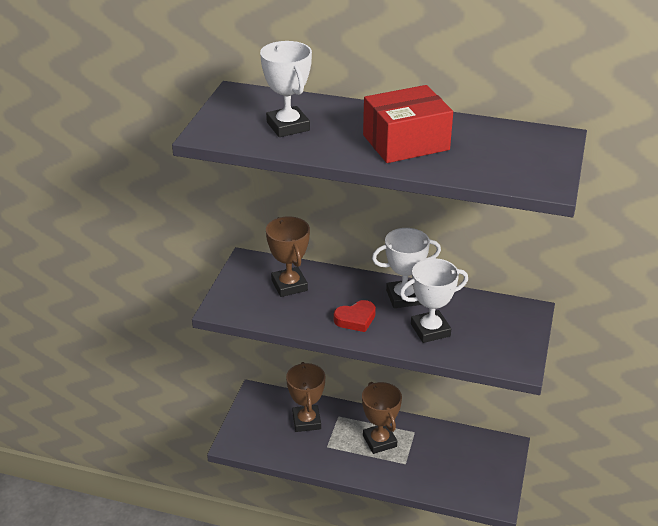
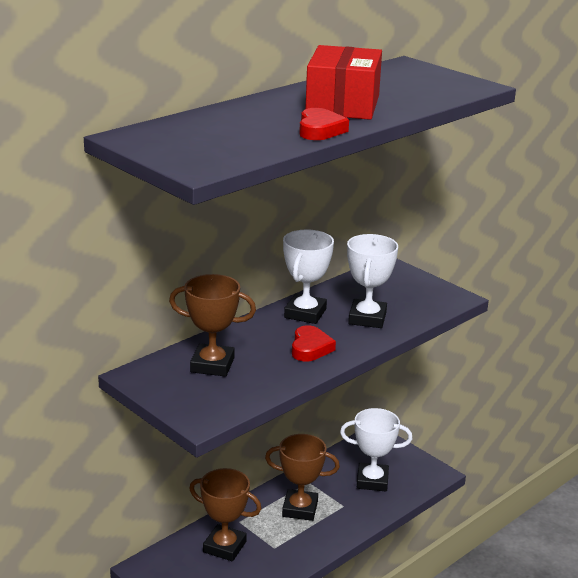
camera: 60 degrees left, 10 degrees down
(288, 126) = (241, 134): white trophy -> white trophy (372, 481)
(335, 151) = (320, 130): none -> red heart

